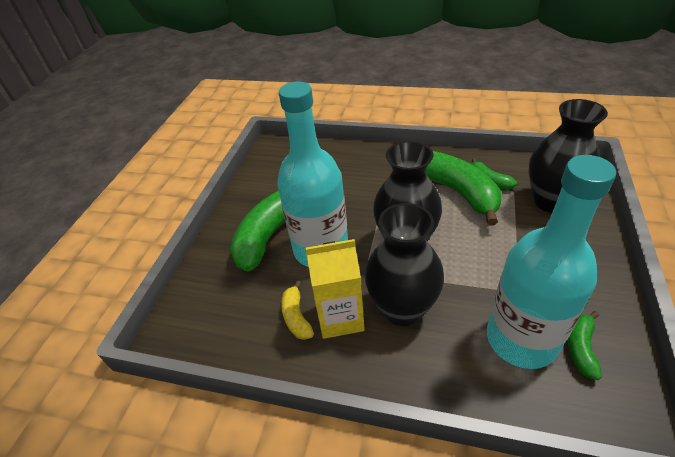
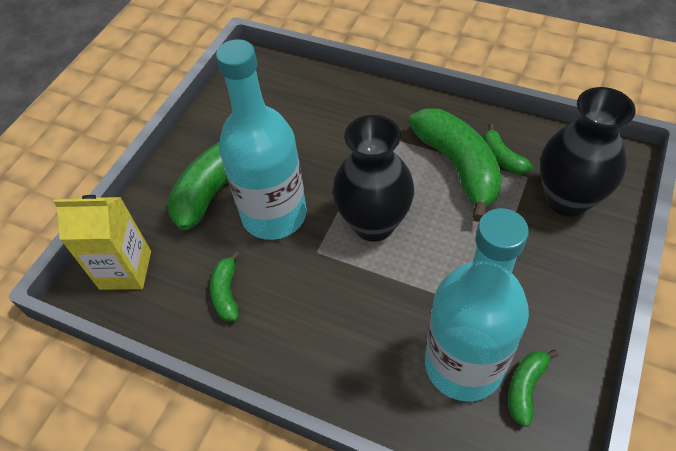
camera: 10 degrees right, 10 degrees up
(296, 317) = (226, 293): yellow banana -> green banana
(340, 317) = (273, 302): yellow carton -> yellow carton (125, 270)
(402, 308) = (344, 305): black vase -> none

